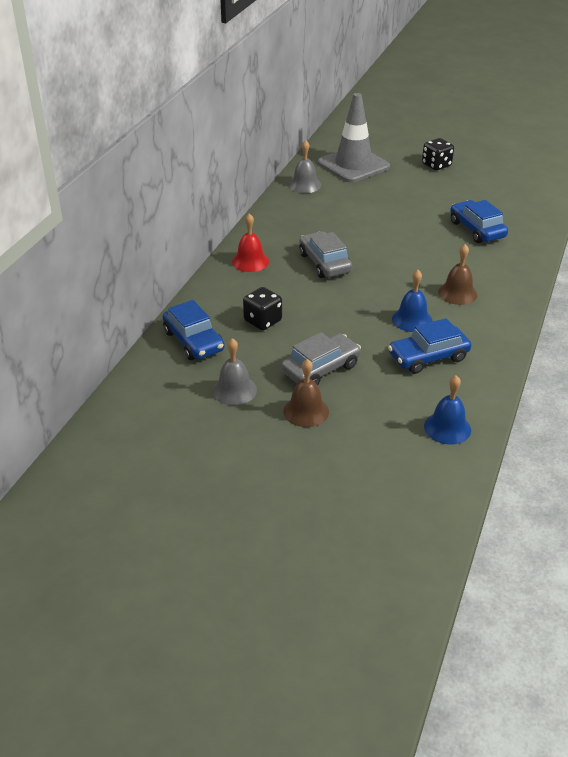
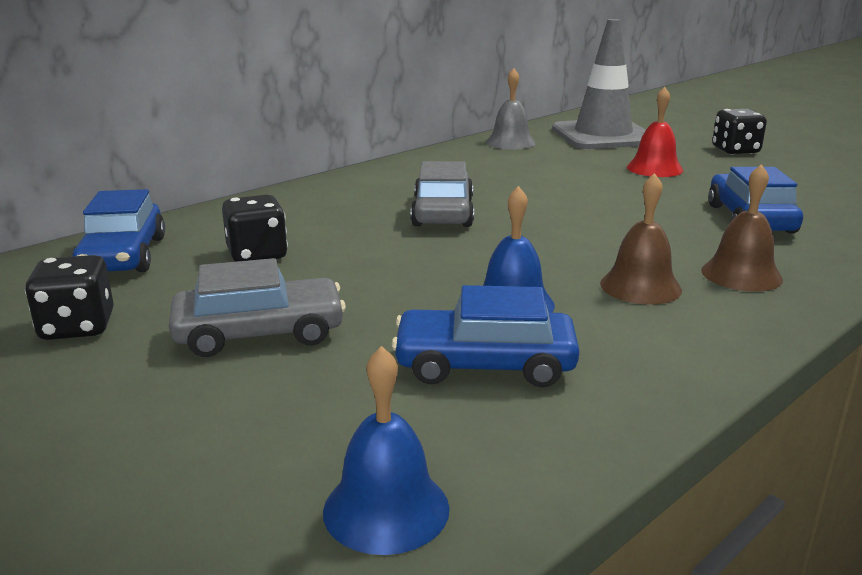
camera: 25 degrees right, 15 degrees down
(234, 390) = (77, 327): grey bell -> black dice
(250, 261) = (335, 194): red bell -> red bell (654, 168)
(306, 411) = (141, 389): brown bell -> brown bell (741, 274)

